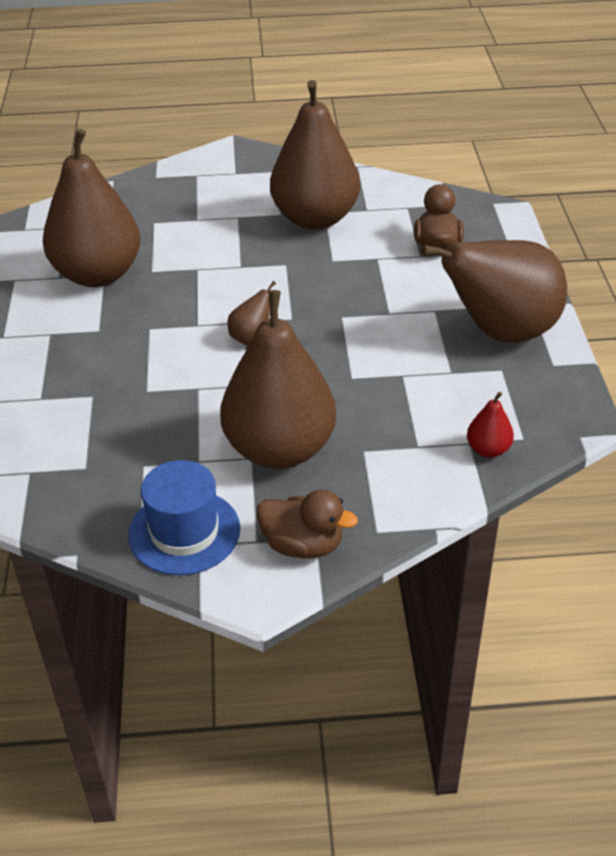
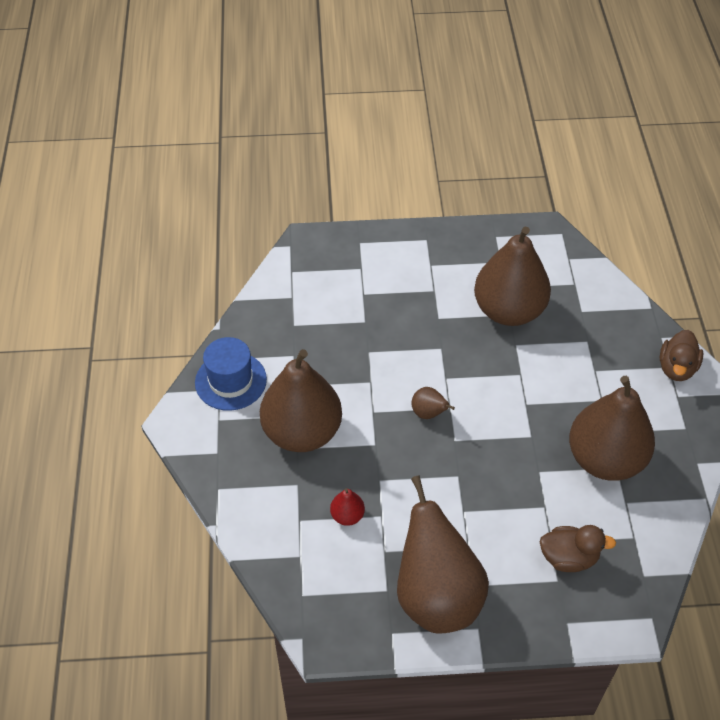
camera: 90 degrees right, 10 degrees up
(303, 545) = (211, 445): brown duck -> brown duck (676, 368)
(488, 450) = (291, 568): red pear -> red pear (347, 516)

